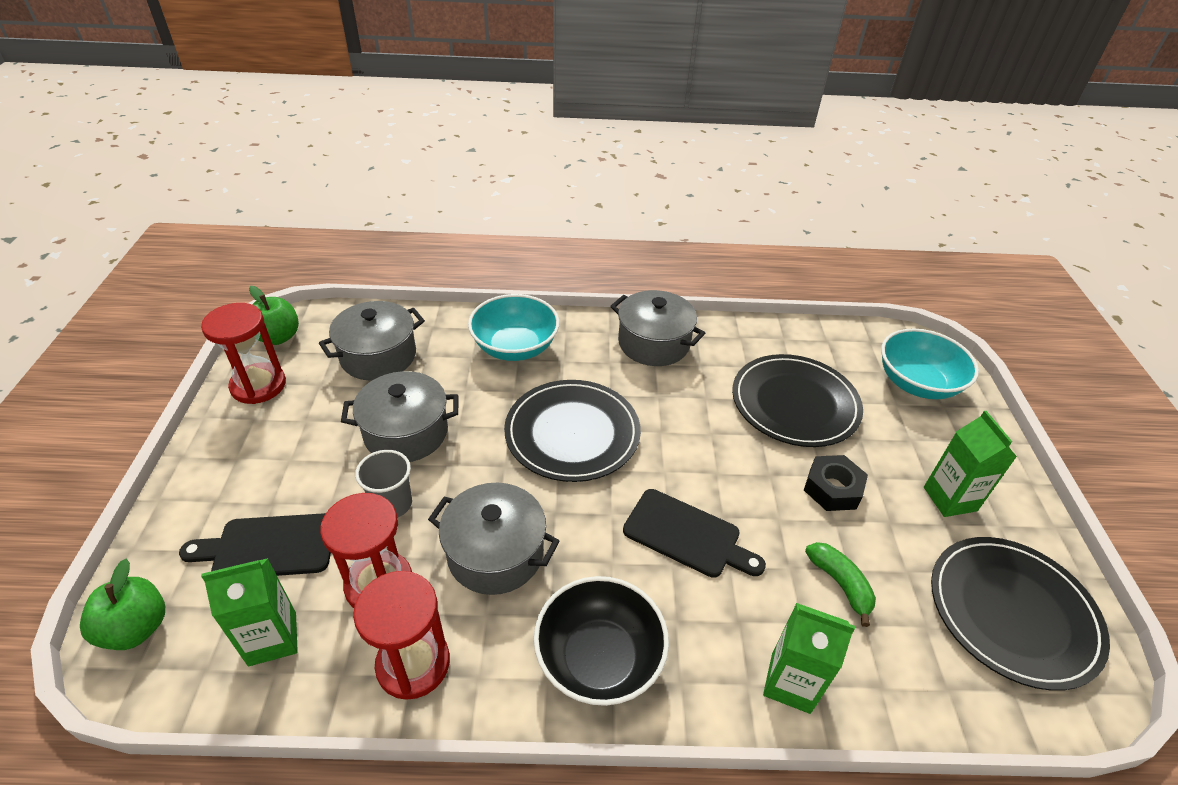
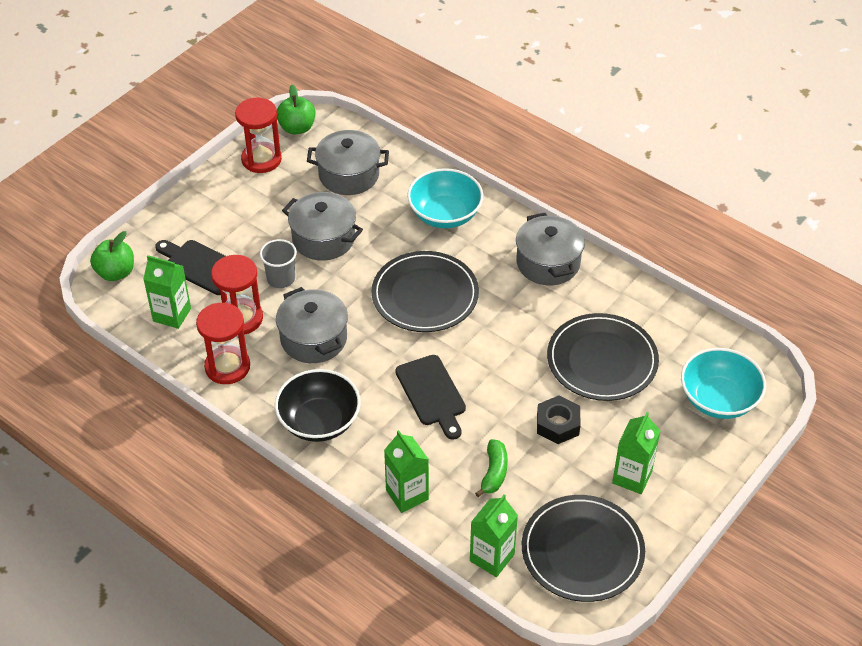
camera: 40 degrees right, 5 degrees up
(955, 694) = (492, 557): none -> green carton

